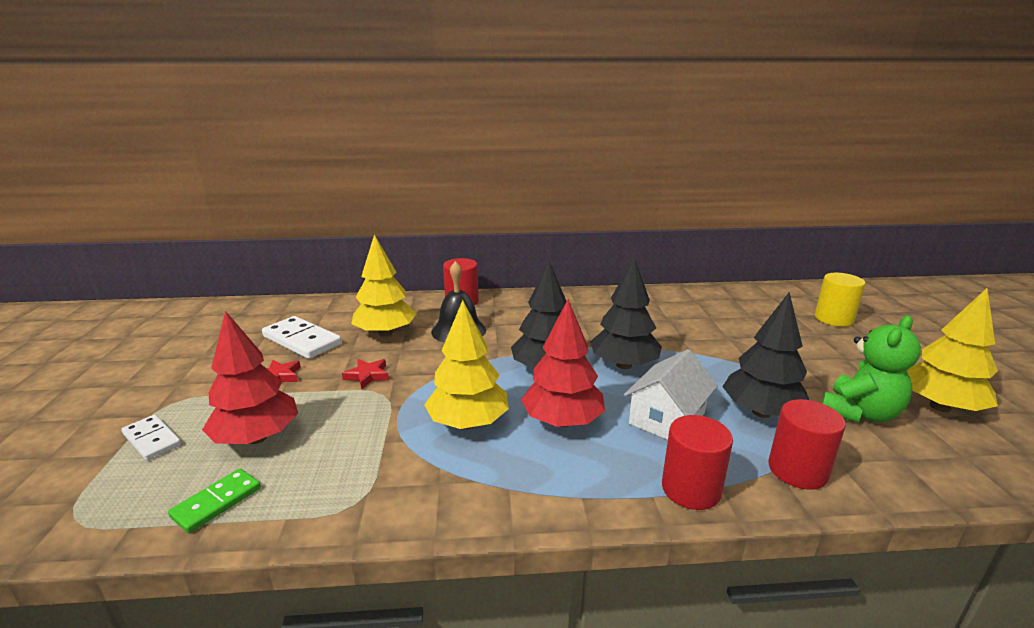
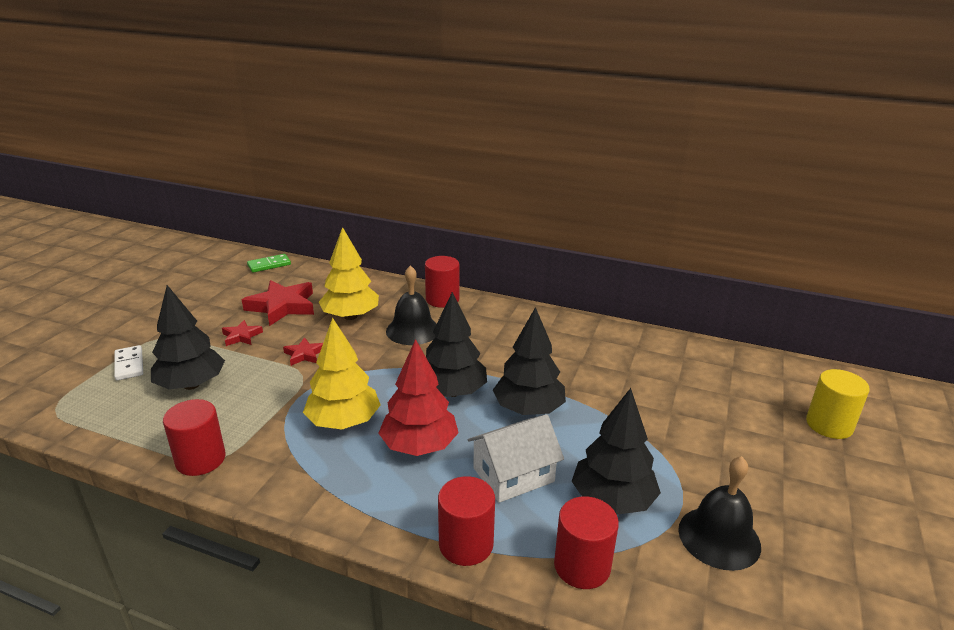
camera: 25 degrees right, 5 degrees up
(217, 502) = (134, 427): green domino -> green domino (269, 265)
(257, 438) = (191, 385): red tree -> black tree
(302, 340) = (282, 306): white domino -> red star
(338, 509) = (200, 459): none -> red cylinder
(859, 413) = (719, 537): green teddy bear -> black bell
(939, 407) = (826, 564): yellow tree -> none

